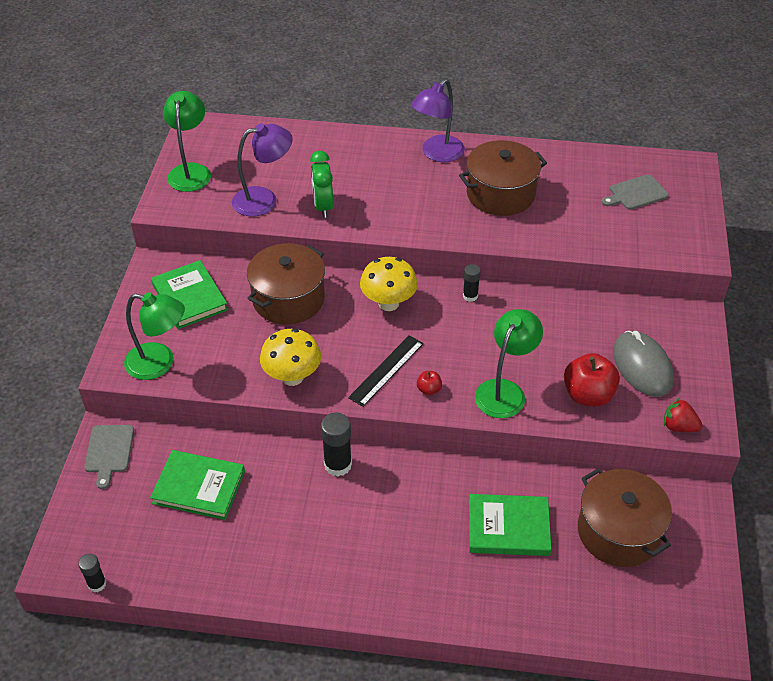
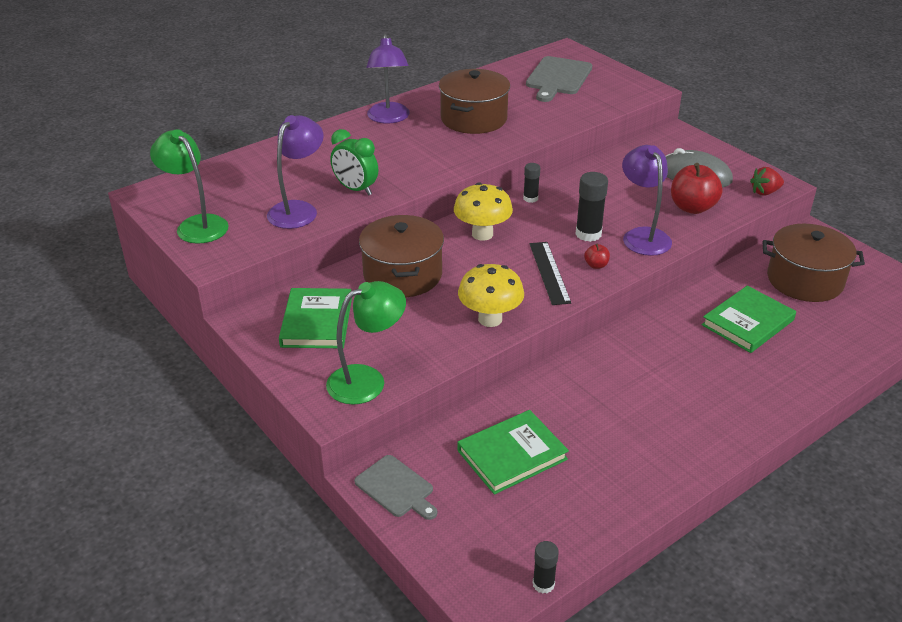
camera: 45 degrees left, 10 degrees down
(190, 297) = (317, 322): green book -> green book turned 75 degrees clockwise
(338, 465) = (587, 366): black glue stick -> black glue stick (588, 234)
(505, 391) = (642, 236): green lamp -> purple lamp
(636, 193) = (558, 78): grey cutting board -> grey cutting board, size x1.56

